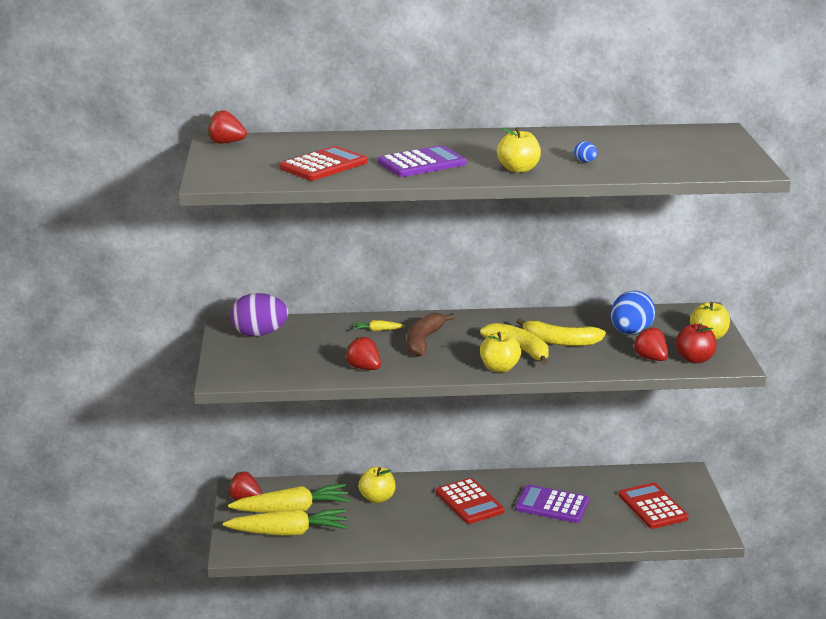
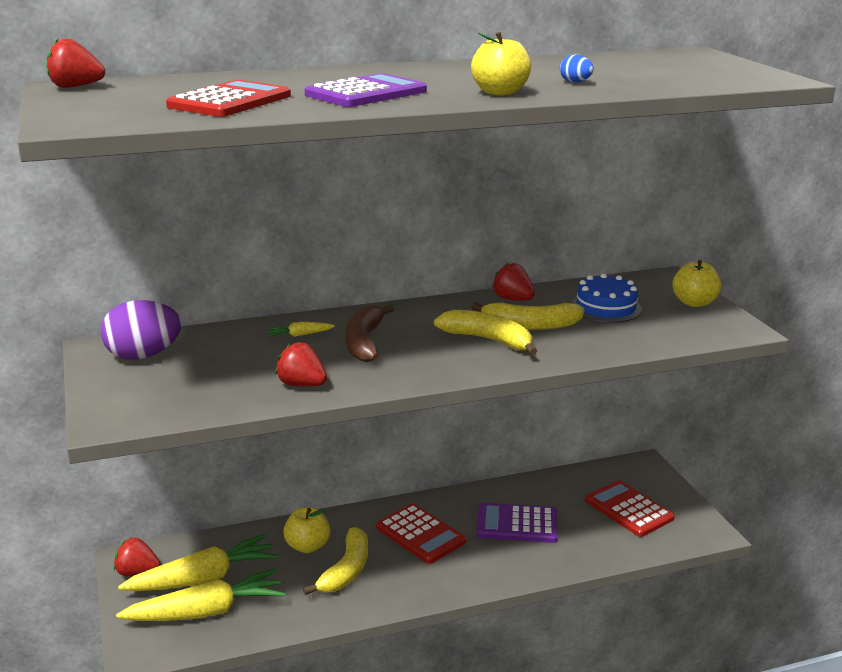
camera: 15 degrees left, 0 degrees up
(401, 519) = (346, 570): none -> yellow banana
(499, 368) = (476, 365): yellow apple -> none
(630, 333) = (605, 307): blue egg -> blue cake
(651, 358) = (648, 334): red strawberry -> red strawberry (513, 299)
(694, 359) = (697, 329): red apple -> none

